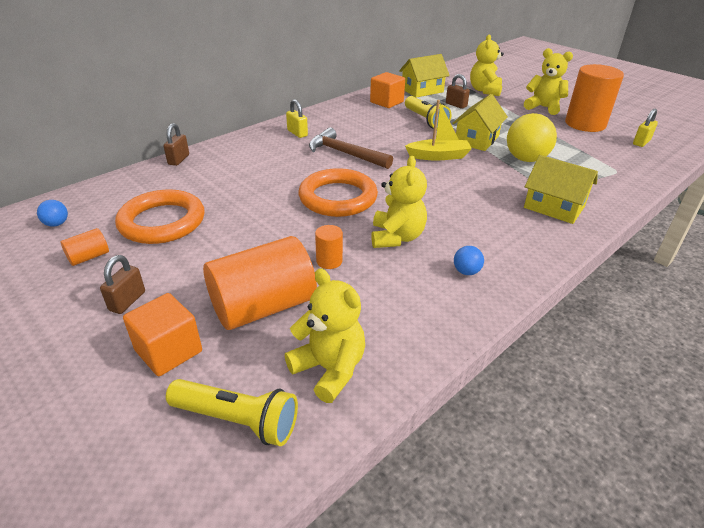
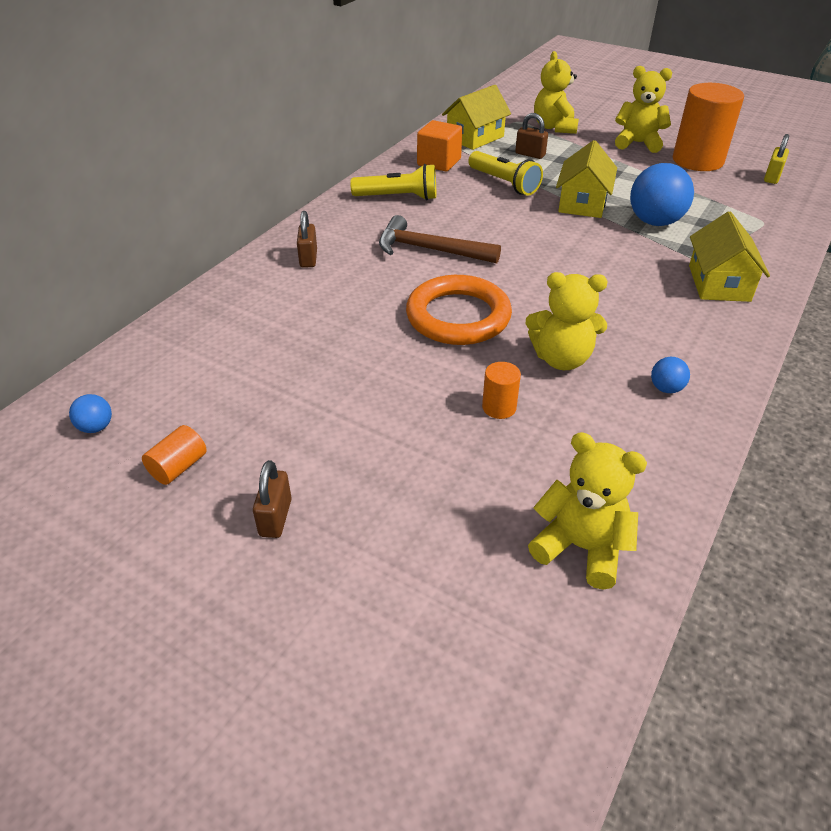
camera: 15 degrees left, 5 degrees up
(162, 222) = (246, 395): orange ring -> none
(169, 351) = (374, 572): orange cube -> none
(179, 160) = (207, 296): brown padlock -> brown padlock (308, 258)
(237, 420) = (514, 637): yellow flashlight -> yellow flashlight (398, 197)
(263, 306) = (455, 486): orange cylinder -> none
(297, 133) = (348, 228): yellow padlock -> none
(396, 237) = (561, 359): yellow teddy bear -> yellow teddy bear turned 105 degrees clockwise
(438, 156) = (549, 234): yellow boat -> none
(526, 159) = (654, 222): yellow ball -> blue ball
(554, 207) = (719, 283): yellow house -> yellow house turned 75 degrees clockwise

